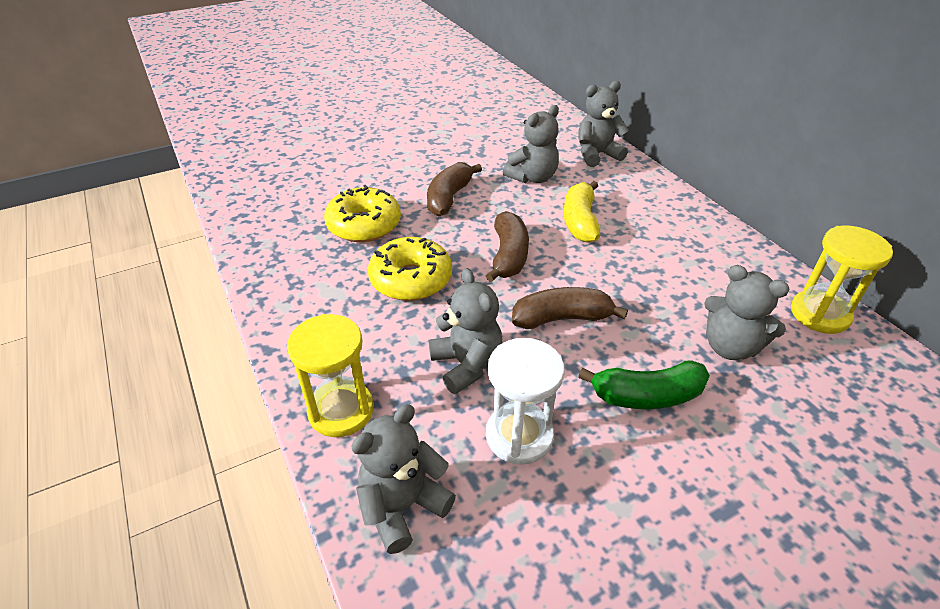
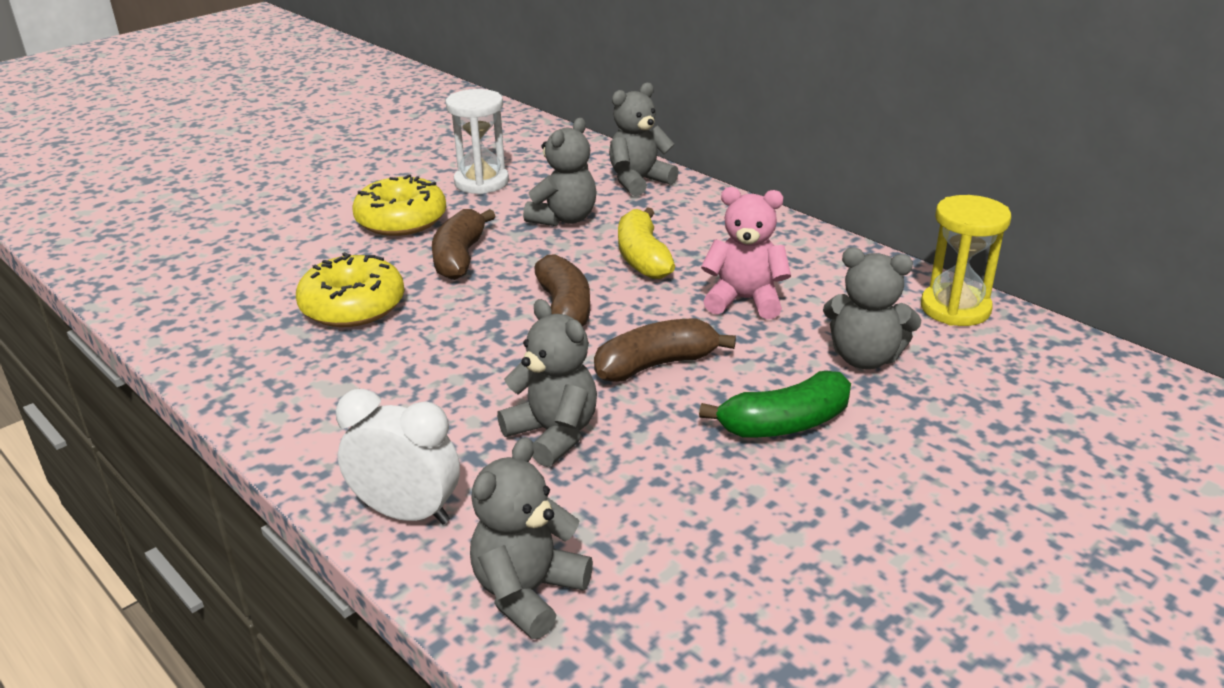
camera: 15 degrees left, 10 degrees down
(341, 410) = (407, 513): yellow hourglass -> white clock
(411, 279) = (443, 356): yellow donut -> yellow donut (401, 220)
(519, 436) = (646, 493): white hourglass -> white hourglass (481, 182)
(647, 273) = (745, 300): none -> pink teddy bear

